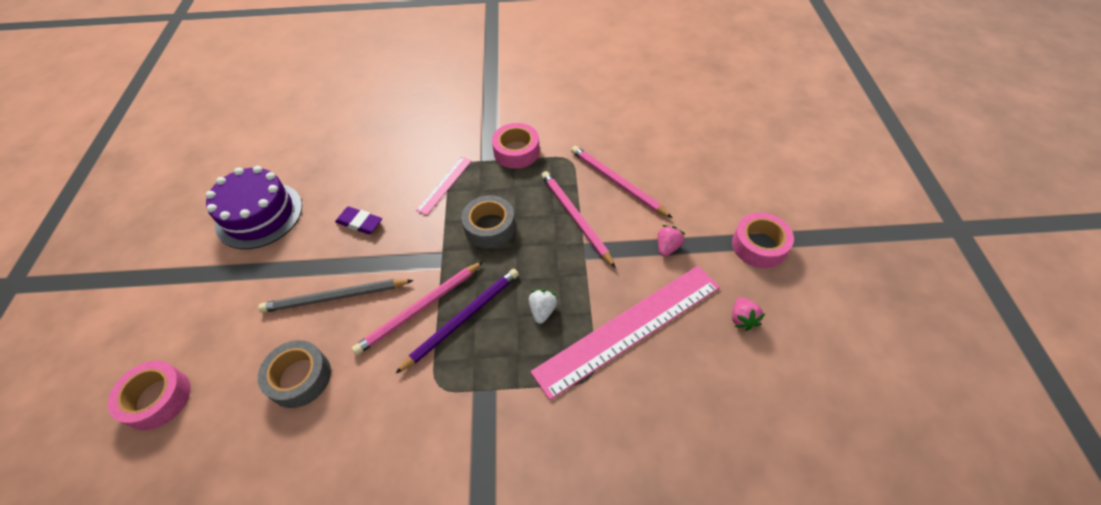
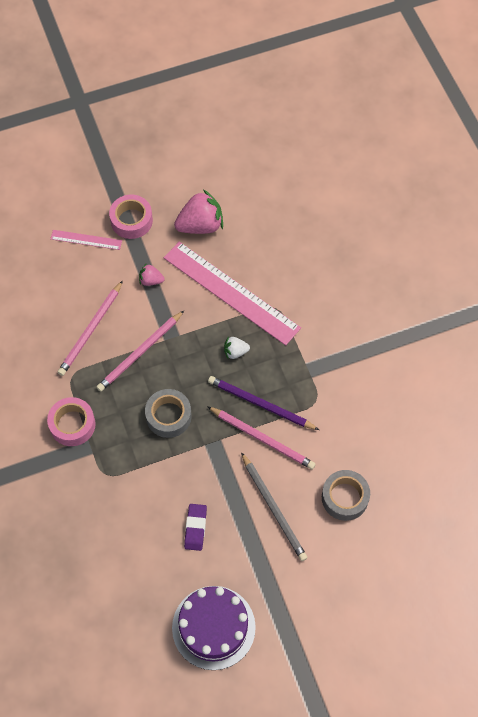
camera: 110 degrees left, 10 degrees up
(157, 399) = (397, 592): pink tape -> none
(445, 185) = (131, 473): pink ruler -> pink ruler (86, 240)
(742, 319) = (200, 225): pink strawberry -> pink strawberry, size x1.97

